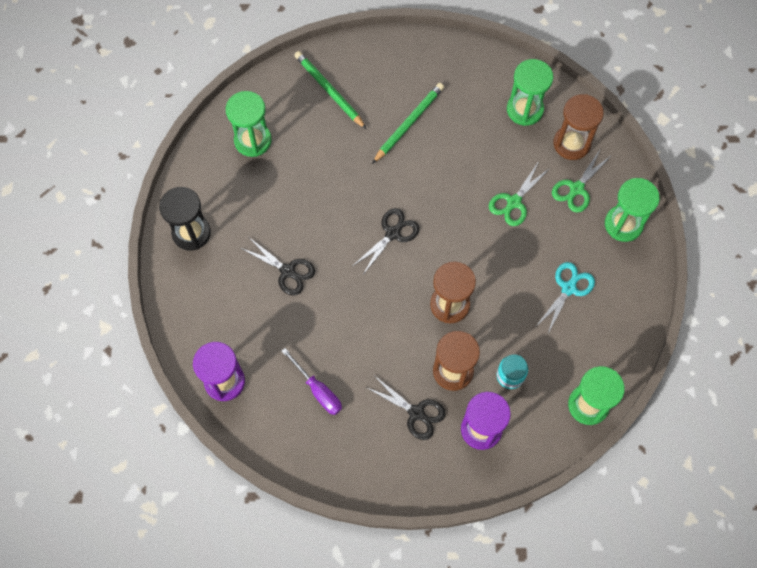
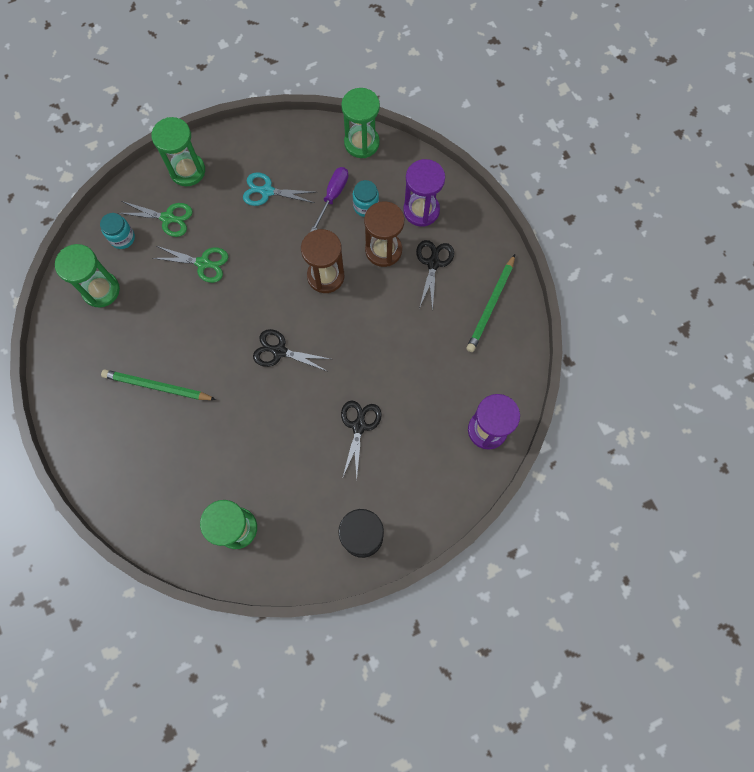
camera: 115 degrees left, 5 degrees up
(318, 390) = (454, 348): purple screwdriver -> purple screwdriver (333, 196)
(329, 91) = (149, 479): green pencil -> green pencil (491, 305)
(571, 143) = (122, 238): brown hourglass -> turquoise jar

